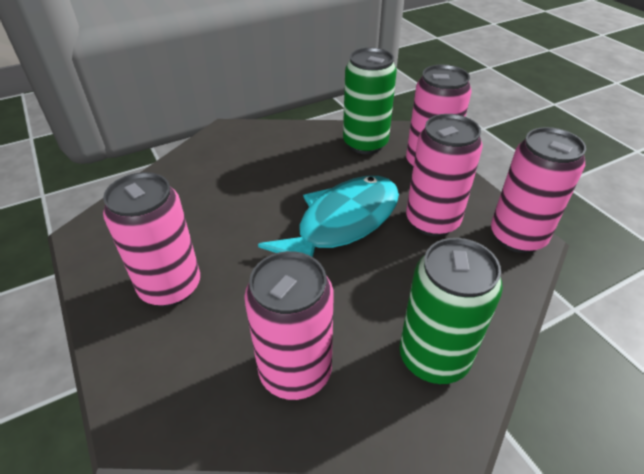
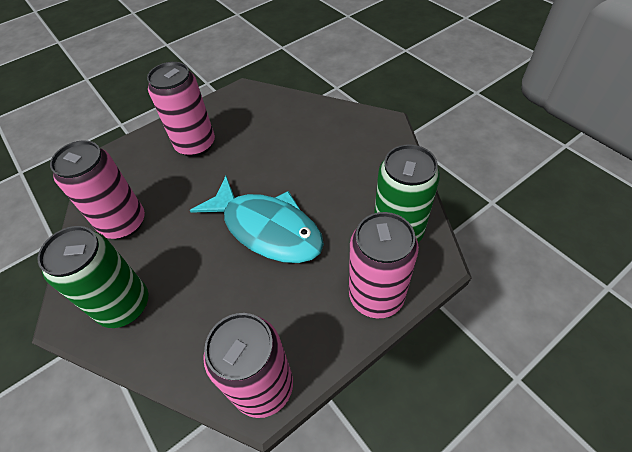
camera: 85 degrees right, 10 degrees up
(432, 221) = (278, 301): pink can -> none

